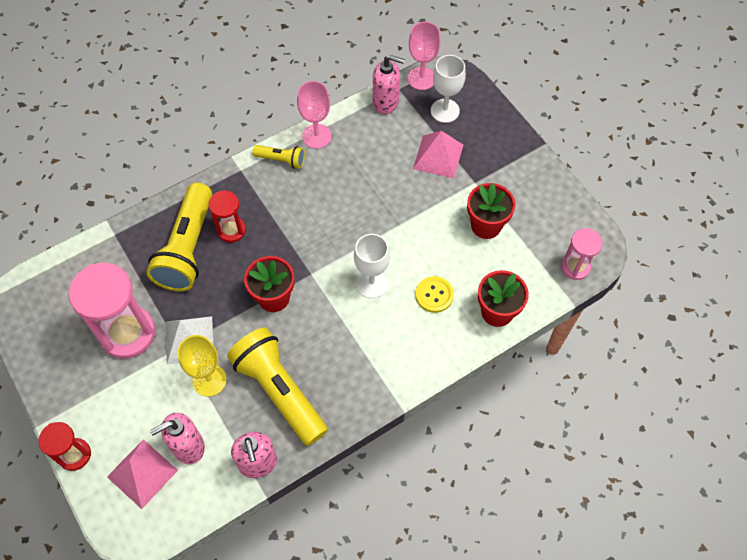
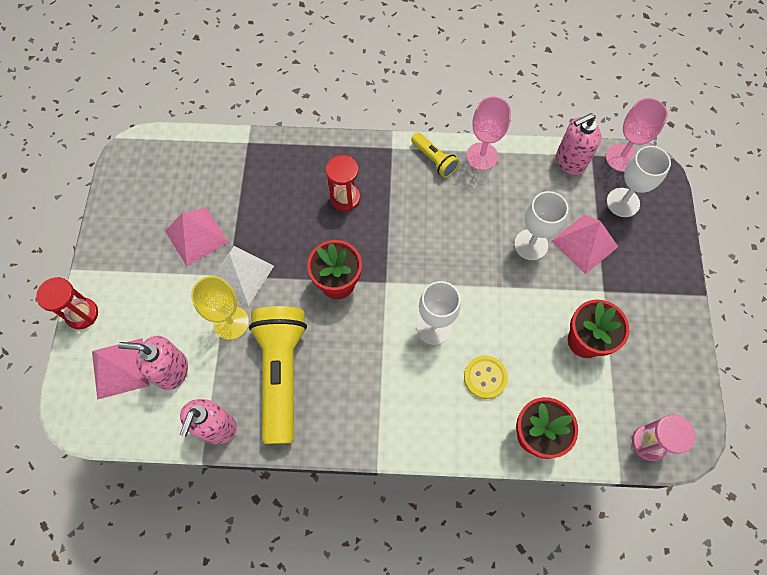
camera: 35 degrees right, 5 degrees up
(127, 333) = (196, 236): pink hourglass -> pink pyramid
(188, 248) = (297, 191): yellow flashlight -> none
(386, 102) = (570, 161): pink soap dispenser -> pink soap dispenser turned 105 degrees clockwise
(400, 180) = (531, 244): none -> white goblet

